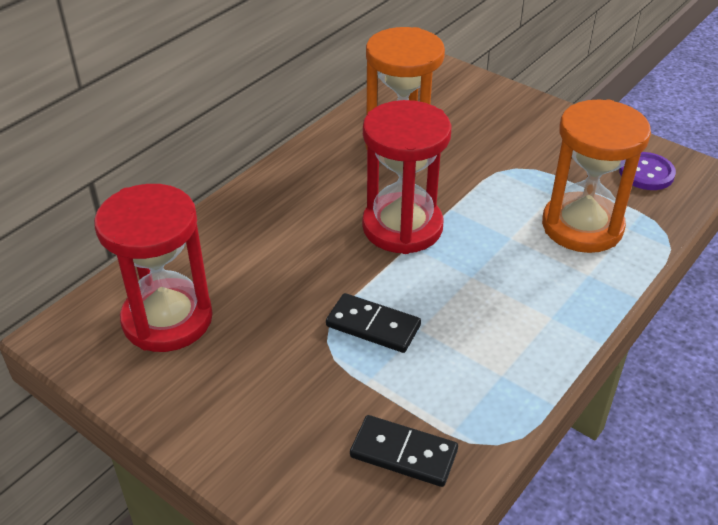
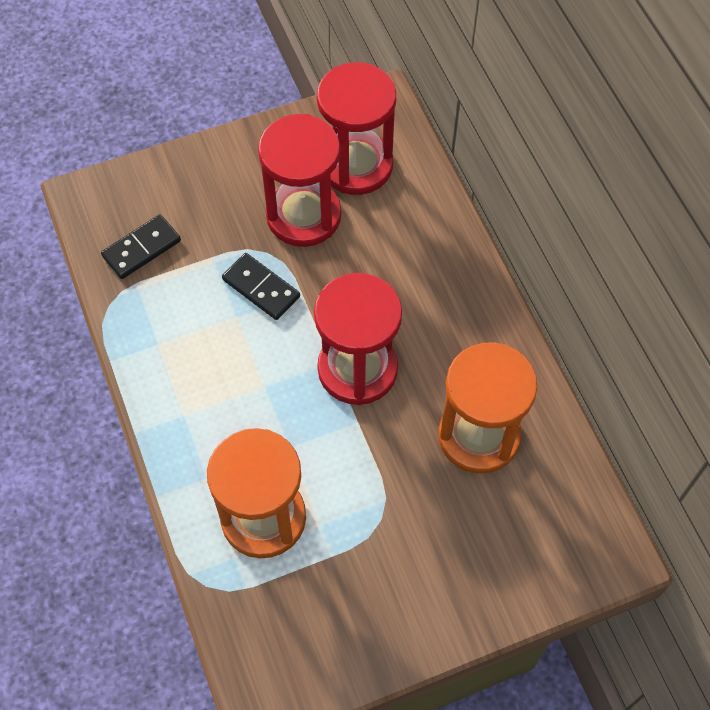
camera: 120 degrees right, 20 degrees up
(261, 332) = (303, 216): none -> red hourglass
(373, 326) = (261, 288): black domino -> black domino turned 75 degrees clockwise
(646, 173) = (295, 641): purple button -> none

